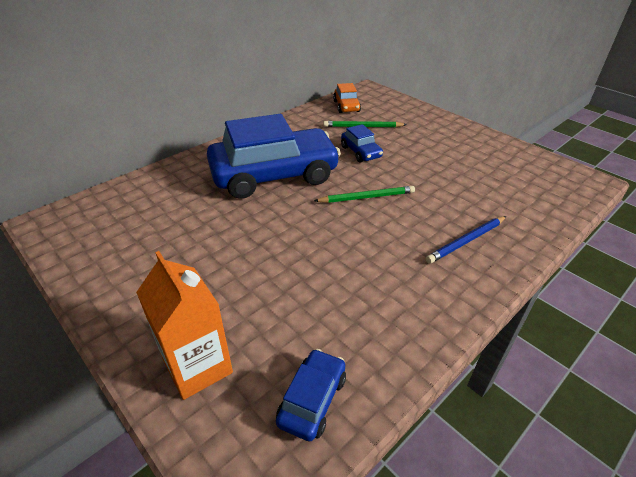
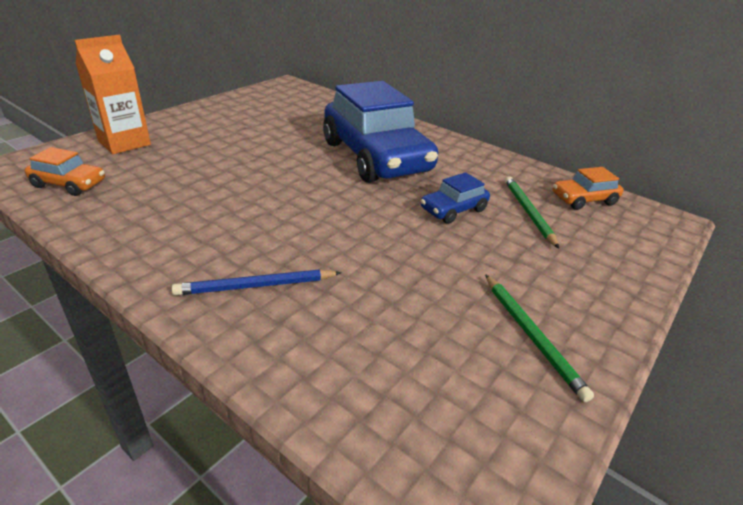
camera: 80 degrees right, 5 degrees down
(312, 400) = (69, 184): blue car -> orange car
(366, 197) = (346, 212): green pencil -> green pencil (531, 335)
(466, 241) = (256, 286): blue pencil -> blue pencil turned 60 degrees counterclockwise

